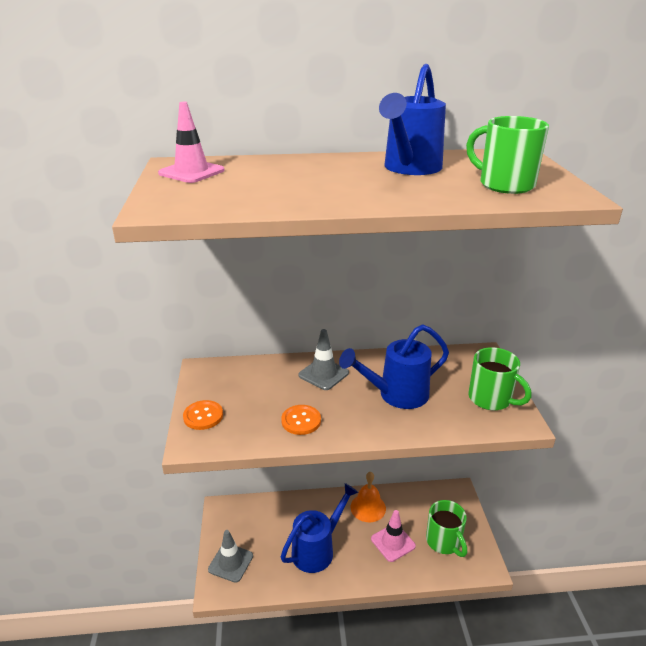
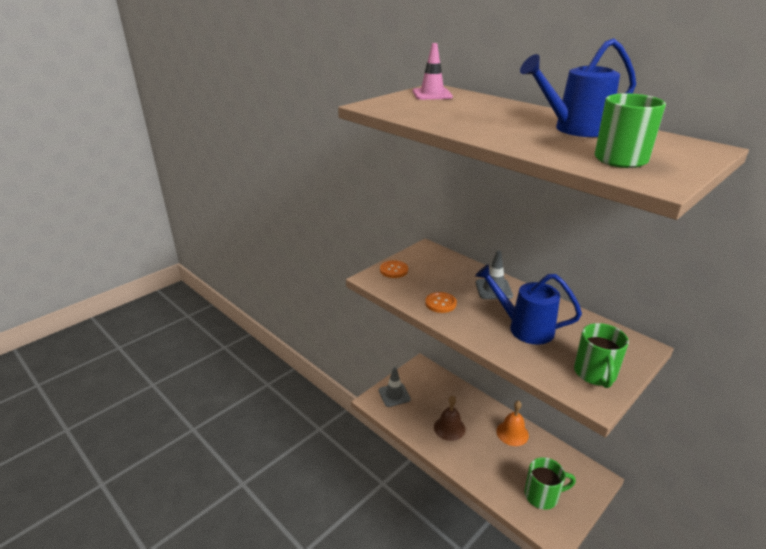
camera: 50 degrees right, 0 degrees up
(317, 549) = (449, 428): blue watering can -> brown bell
(393, 542) = (503, 464): pink traffic cone -> none
(444, 542) = (542, 495): green mug -> green mug turned 120 degrees counterclockwise

